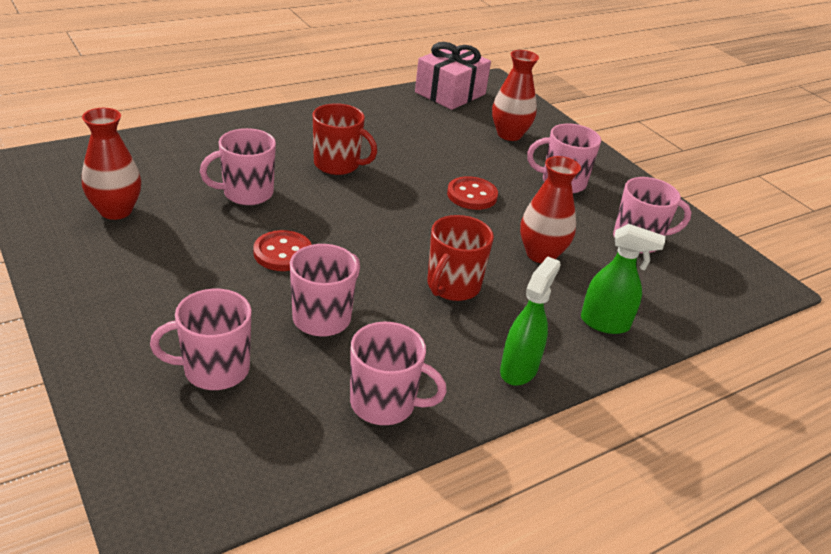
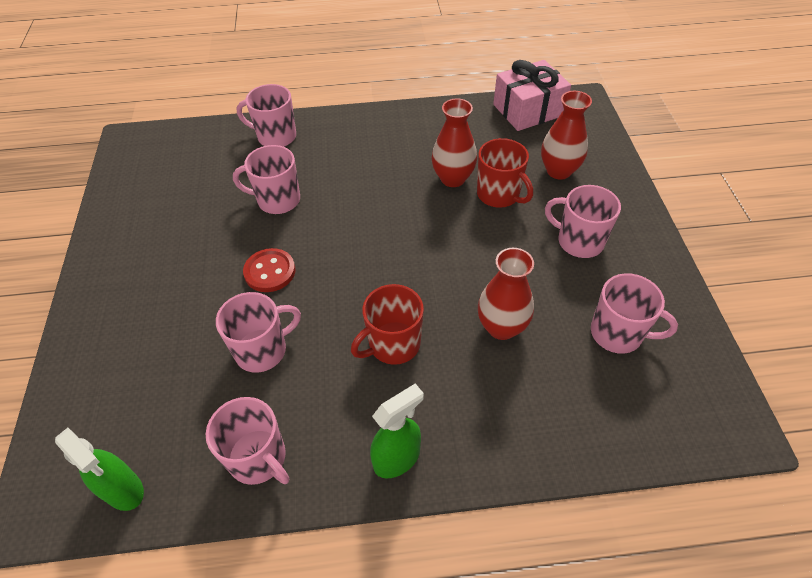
camera: 30 degrees right, 15 degrees up
(116, 211) = (170, 200): red vase -> red vase (453, 178)
(214, 369) = (151, 380): pink mug -> pink mug (275, 136)
(338, 165) = (371, 181): red mug -> red mug (499, 195)
(472, 195) = (475, 240): red button -> none
(605, 323) = (516, 429): green spray bottle -> green spray bottle (124, 490)

